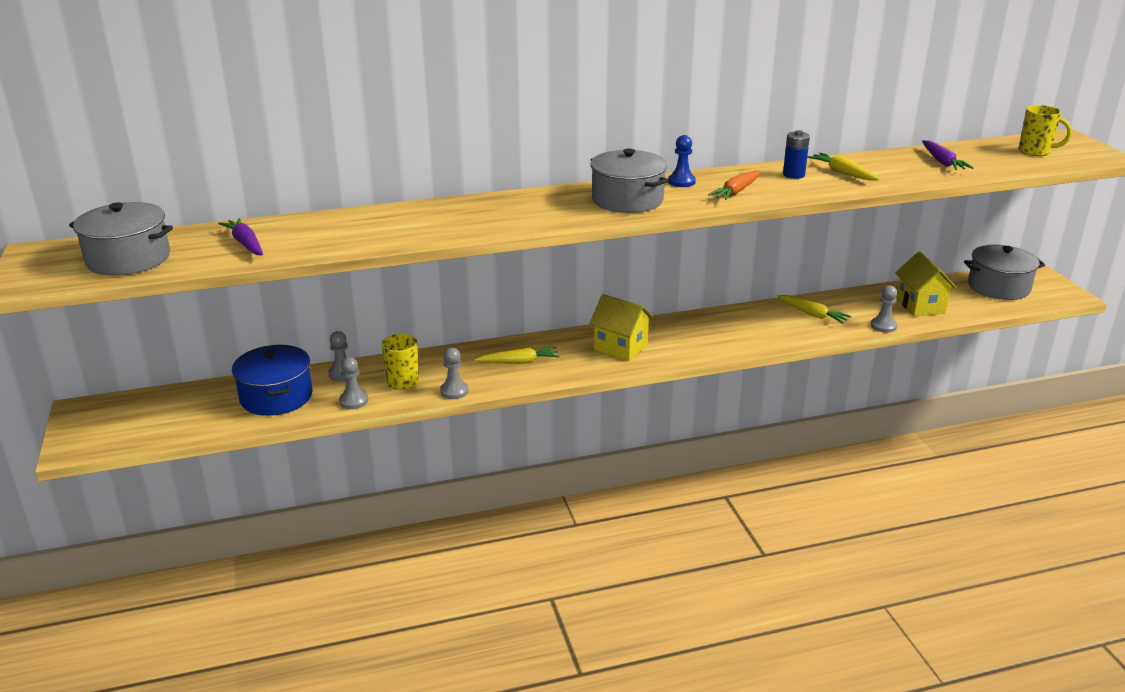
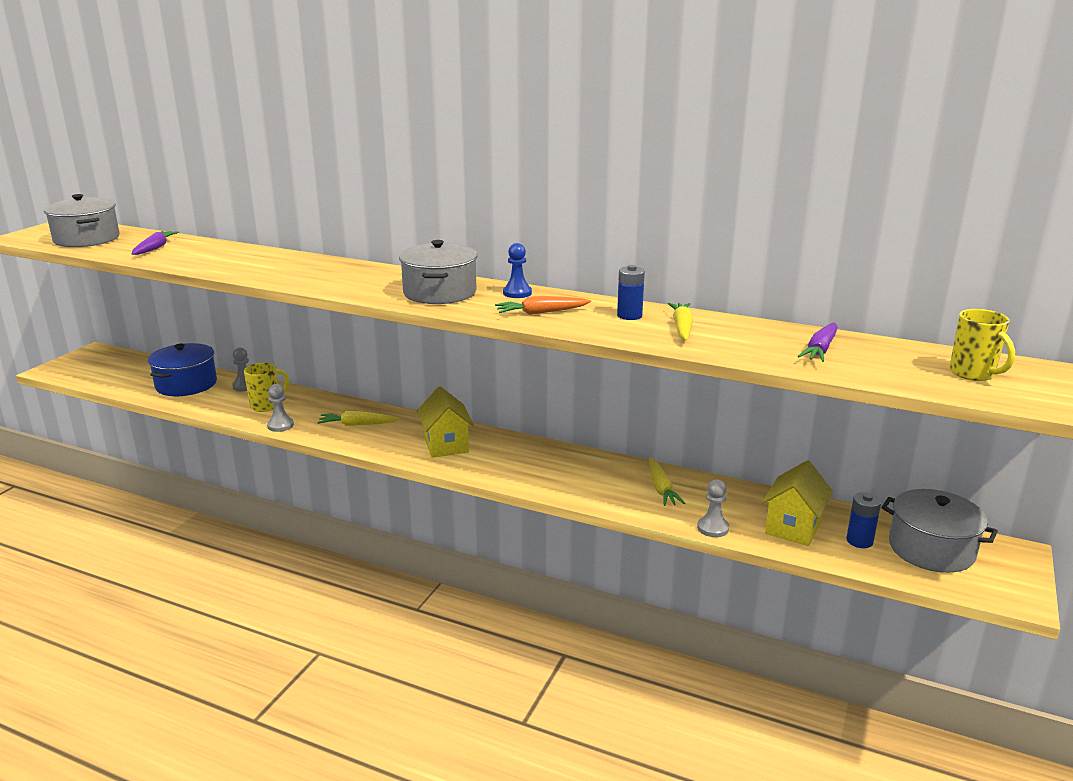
camera: 40 degrees right, 5 degrees down
(353, 401) = (216, 405): grey pawn -> none
(519, 362) = (357, 425): yellow carrot -> yellow carrot turned 150 degrees clockwise
(962, 298) = (859, 541): none -> blue battery

